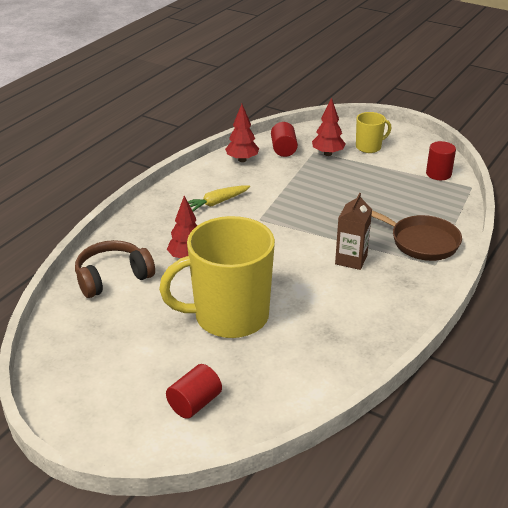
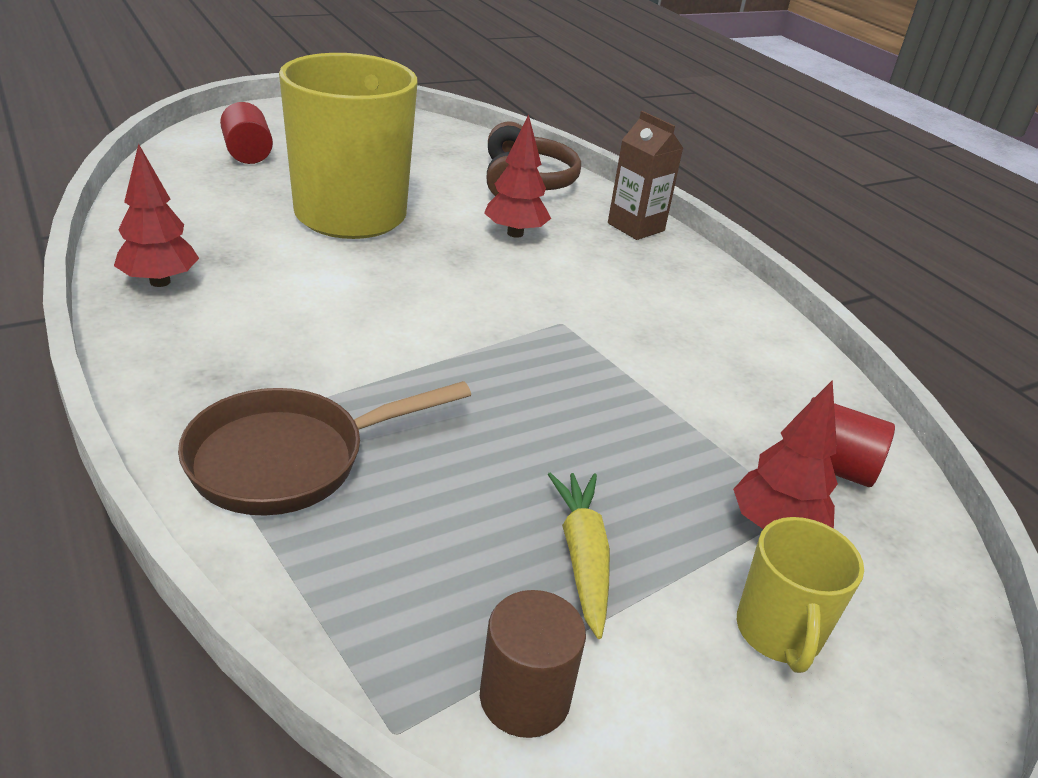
camera: 115 degrees right, 0 degrees up
(216, 203) = (651, 305): yellow carrot -> yellow carrot (582, 557)
(242, 160) = (805, 391): red tree -> red tree (160, 282)
(351, 259) = (342, 352): brown carton -> brown carton (636, 227)
(438, 174) = (524, 697): red cylinder -> brown cylinder

